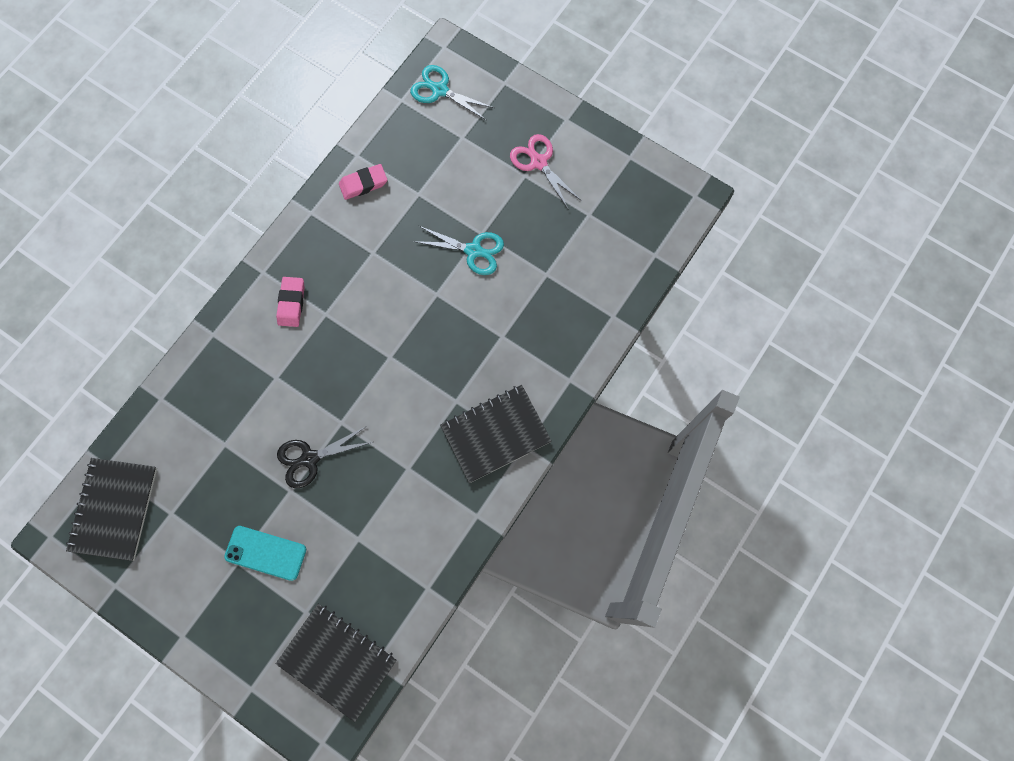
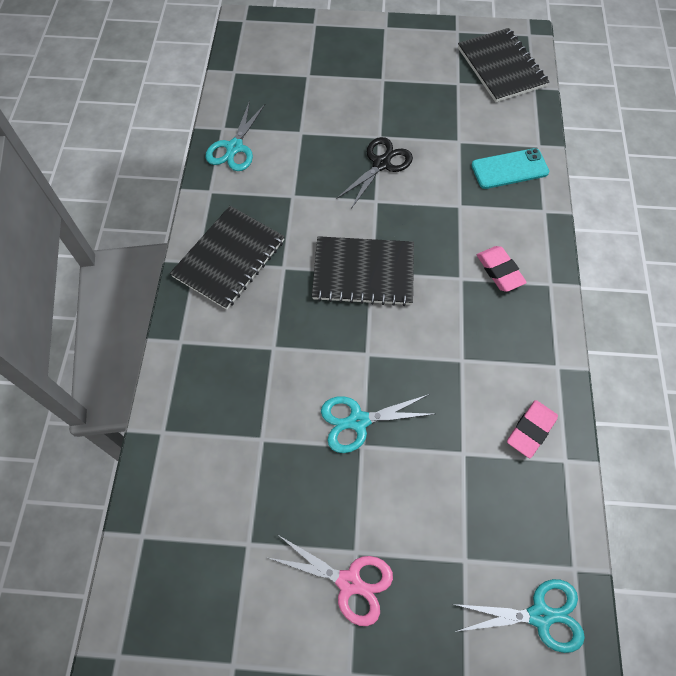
camera: 150 degrees right, 10 degrees down
(265, 553) = (366, 93): turquoise phone -> turquoise phone (509, 169)
(337, 661) = (263, 61): black notebook -> black notebook (363, 273)
(429, 555) = (234, 148): none -> turquoise scissors

